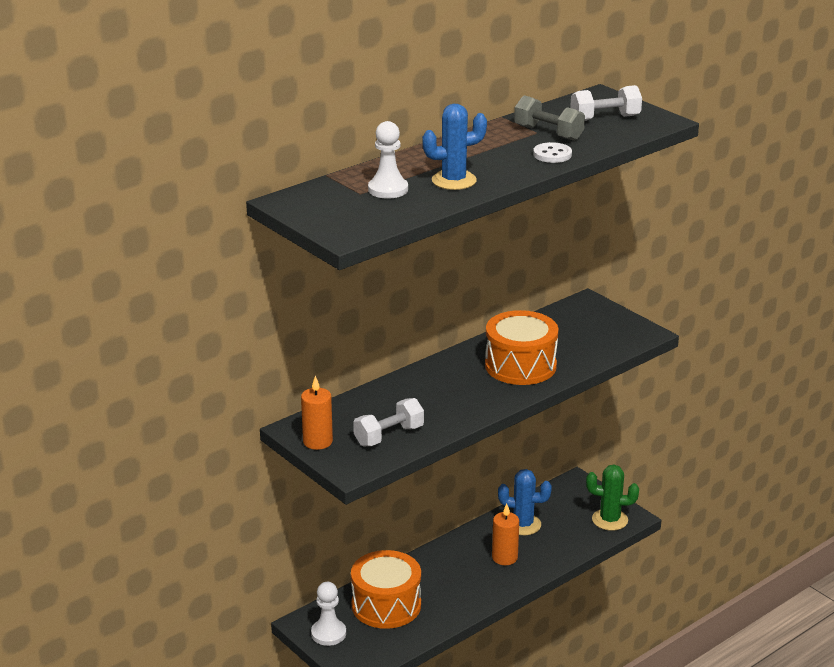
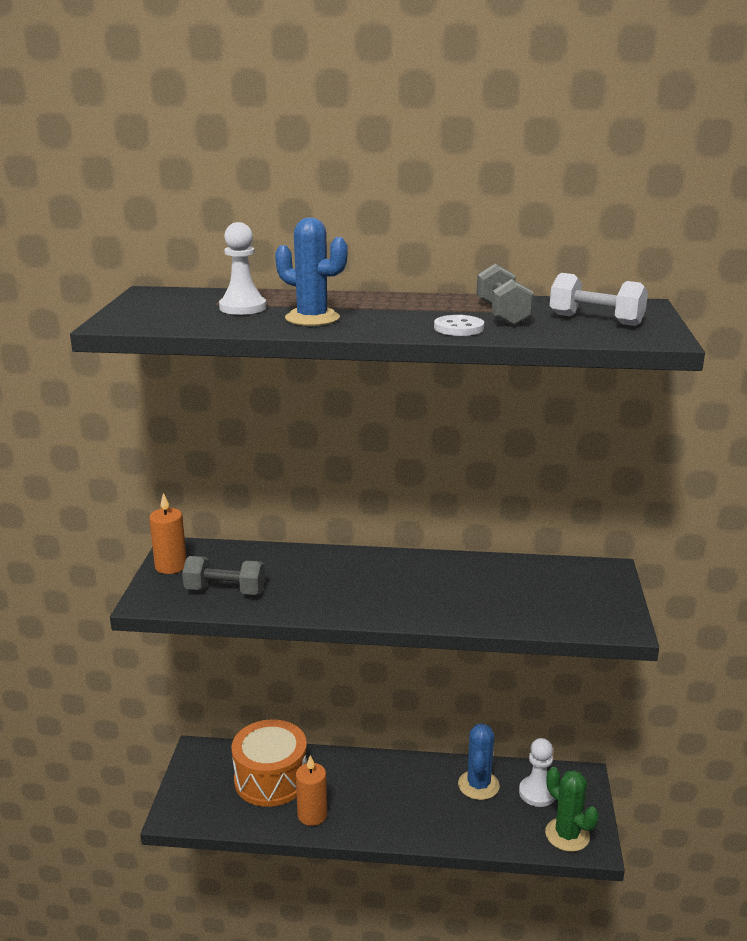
camera: 45 degrees right, 5 degrees down
(328, 633) = (199, 772): white pawn -> white pawn (537, 793)
(389, 436) = (225, 591): white dumbbell -> grey dumbbell
(504, 557) = (420, 804): orange candle -> orange candle (312, 815)
(520, 366) = (440, 593): orange drum -> none
(523, 524) = (478, 785): blue cactus -> blue cactus turned 45 degrees clockwise

